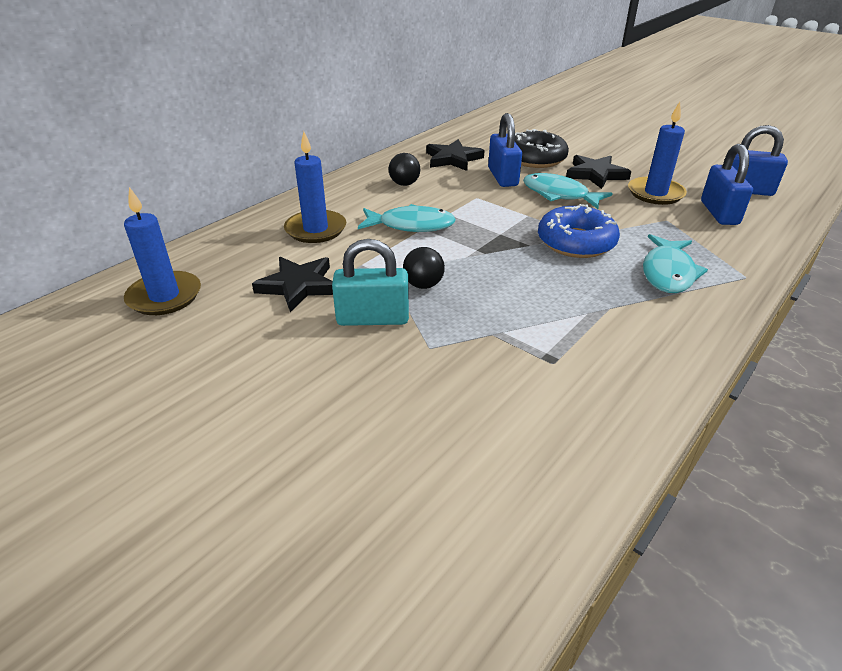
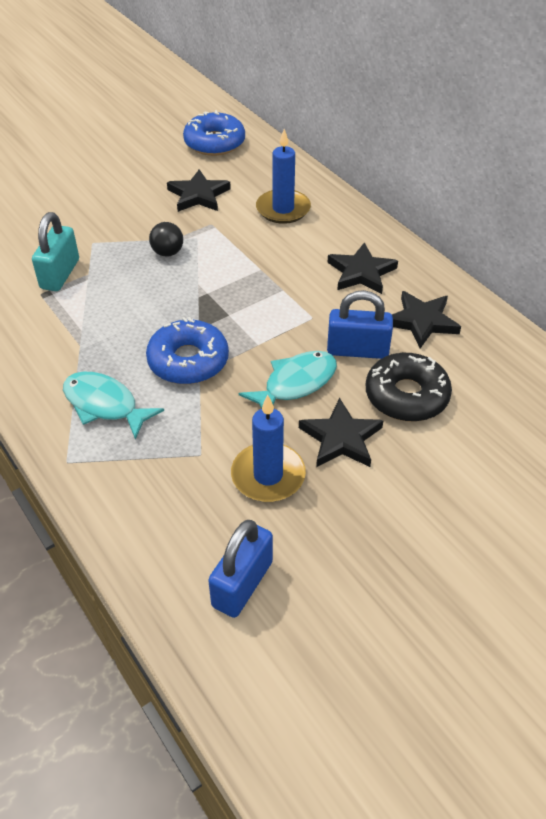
camera: 105 degrees right, 10 degrees up
(164, 296) = (214, 143): blue candle -> blue donut
(373, 318) = (139, 223): turquoise padlock -> turquoise padlock (60, 274)
(404, 184) = (361, 272): black ball -> black star
(411, 225) = (268, 262): turquoise fish -> none
(719, 213) = (195, 515): blue padlock -> none

